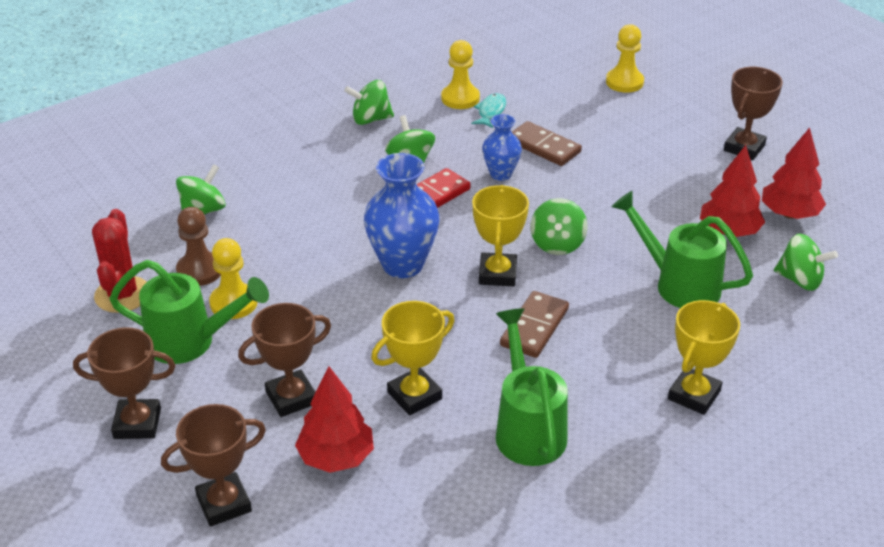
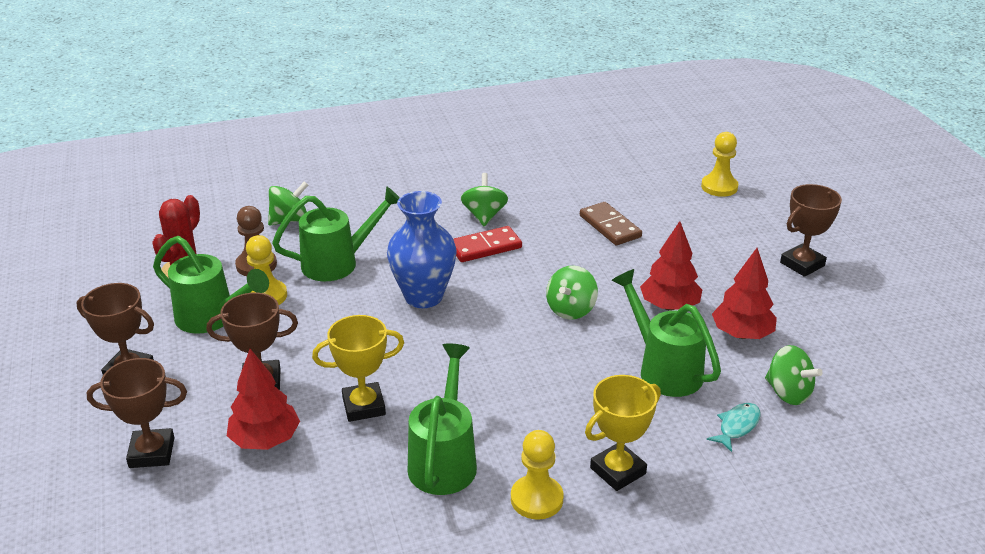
camera: 20 degrees right, 5 degrees down
(288, 248) = (338, 263): none -> green watering can
(370, 119) = (472, 176): green spinning top -> none
(460, 98) = (560, 173): yellow pawn -> yellow pawn (536, 499)
(491, 111) = (580, 189): turquoise fish -> turquoise fish (737, 426)
(497, 274) = (501, 323): yellow trophy -> none
(501, 174) = (557, 241): blue vase -> none
(534, 327) = (505, 375): brown domino -> none
(789, 214) = (813, 331): red tree -> red tree (669, 306)

